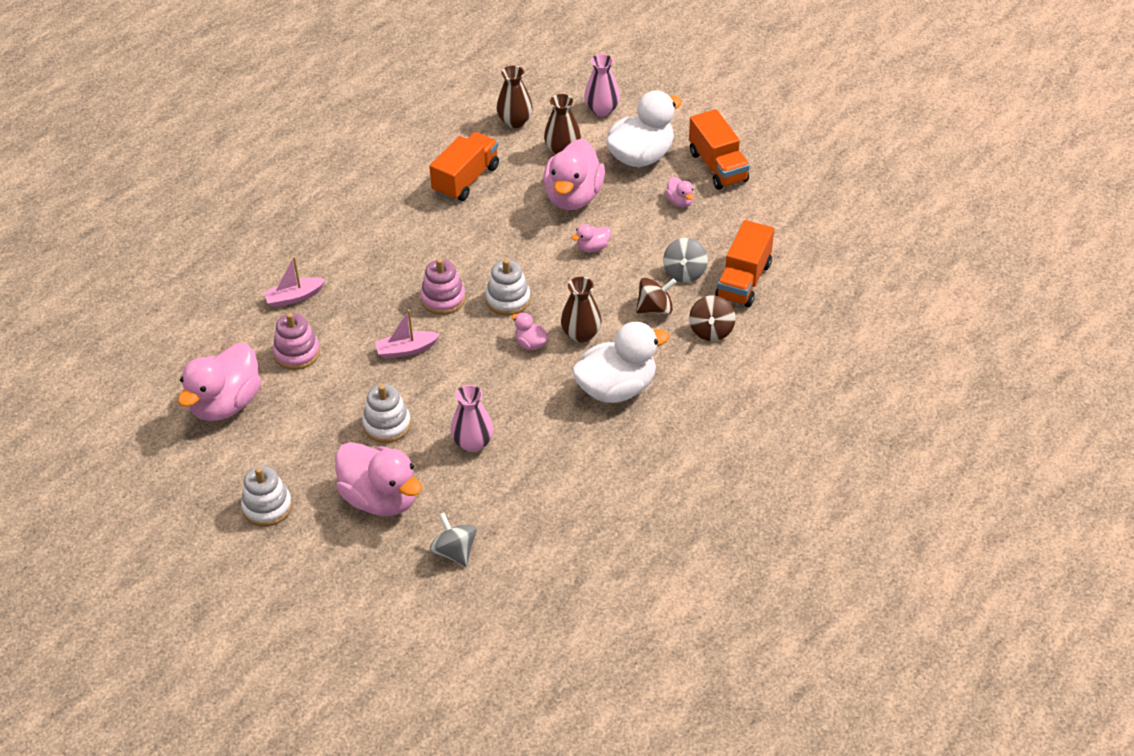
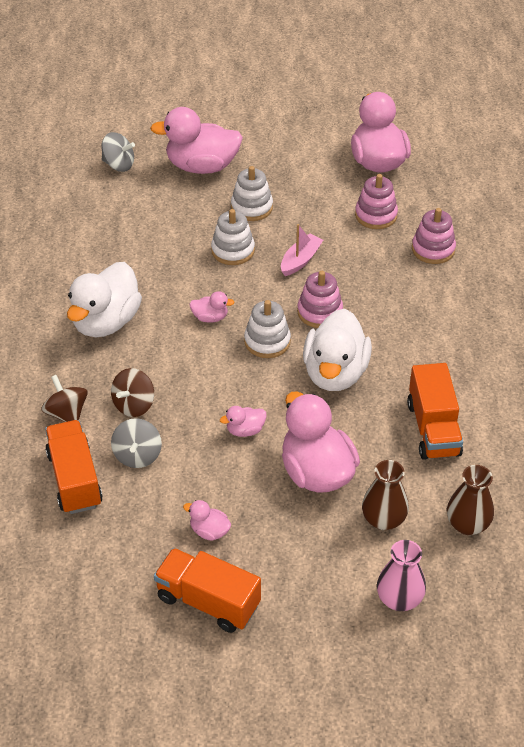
camera: 140 degrees right, 0 degrees up
(267, 507) = (269, 126): white stacking toy -> white stacking toy (233, 250)
(294, 297) = (433, 249): pink boat -> pink stacking toy
(473, 443) = (177, 228): pink vase -> none
(581, 334) = (177, 347): brown vase -> none
(592, 247) = (245, 430): pink duck -> pink duck turned 135 degrees counterclockwise
(641, 156) = (298, 562): white duck -> white duck (335, 373)
(684, 272) = (137, 455): grey spinning top -> grey spinning top turned 150 degrees counterclockwise

